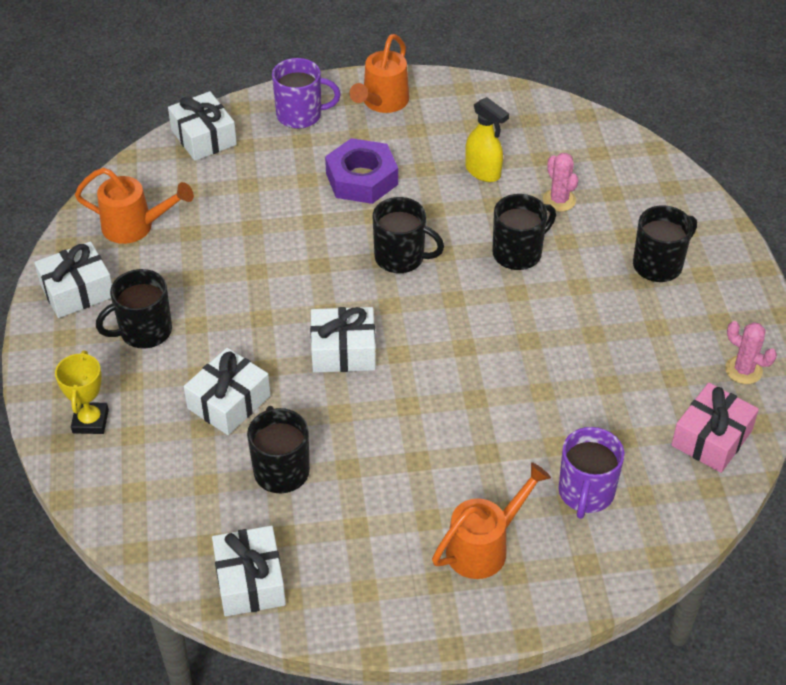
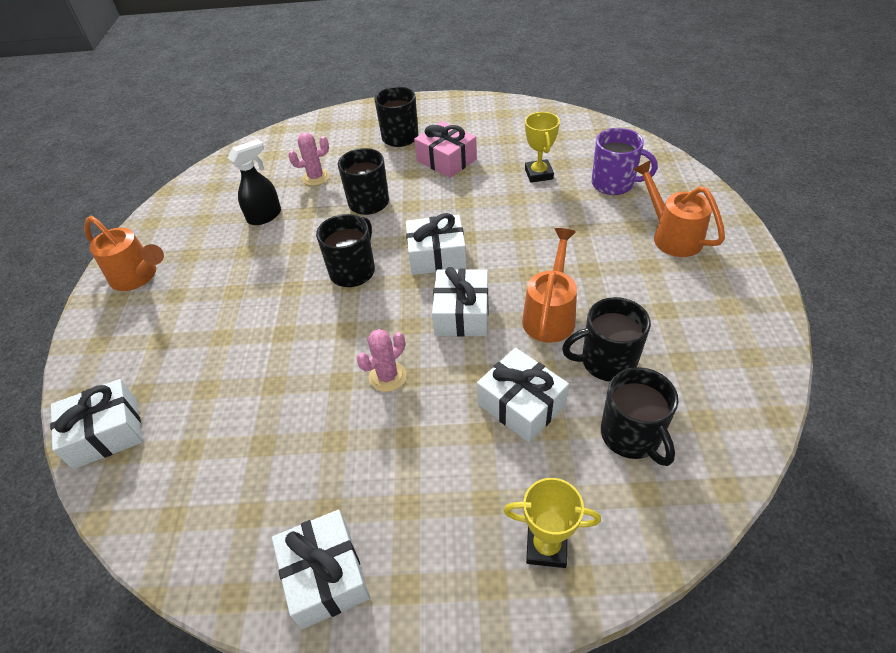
camera: 80 degrees left, 0 degrees up
(135, 226) = (231, 507): orange watering can -> orange watering can (550, 315)
(144, 331) = (410, 490): black mug -> black mug (631, 436)
(250, 581) = (740, 386): white gift -> white gift (437, 256)
(300, 115) = (120, 341): purple mug -> none
(361, 179) = (239, 295): purple nut -> none
(483, 172) = (265, 216): yellow spray bottle -> black spray bottle
(596, 412) = (539, 174): none -> yellow trophy
(711, 438) = (562, 128): pink gift -> pink gift (446, 160)
(743, 370) = (503, 112): pink cactus -> pink cactus (387, 376)

